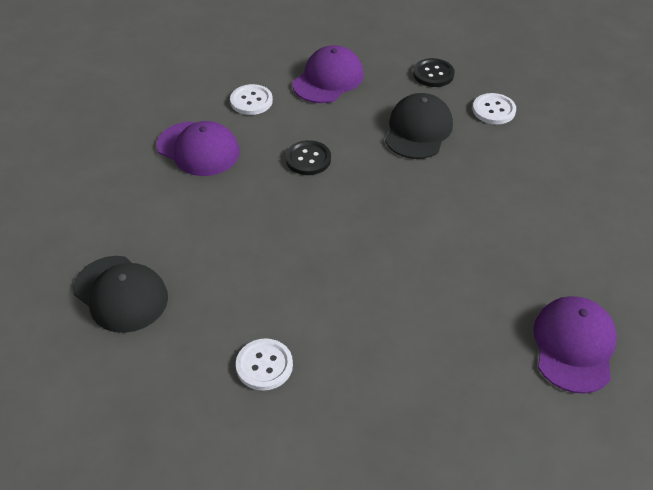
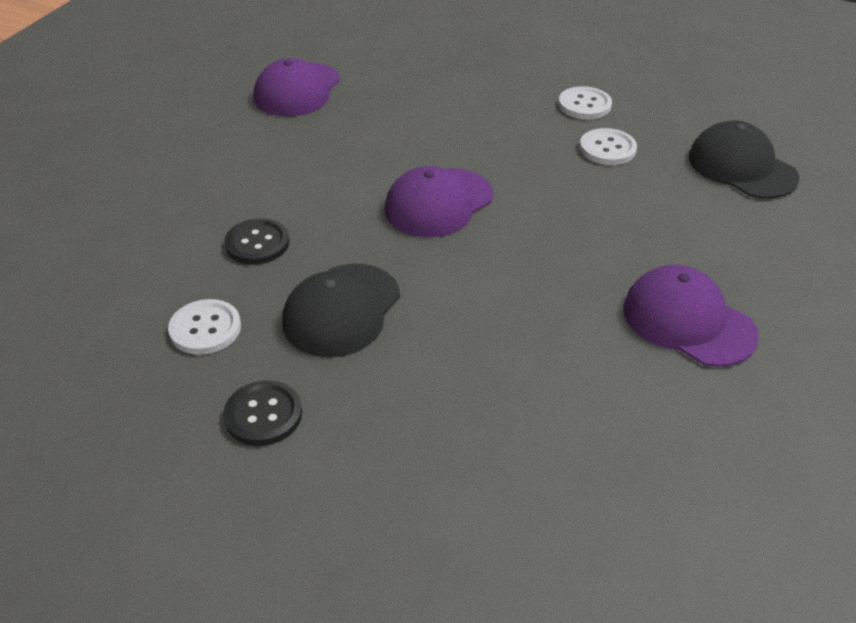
camera: 170 degrees left, 5 degrees down
(251, 101) = (608, 399): white button -> white button (607, 149)
(308, 159) = (520, 286): black button -> black button (257, 243)
(328, 79) = (462, 430): purple cap -> purple cap (438, 203)

